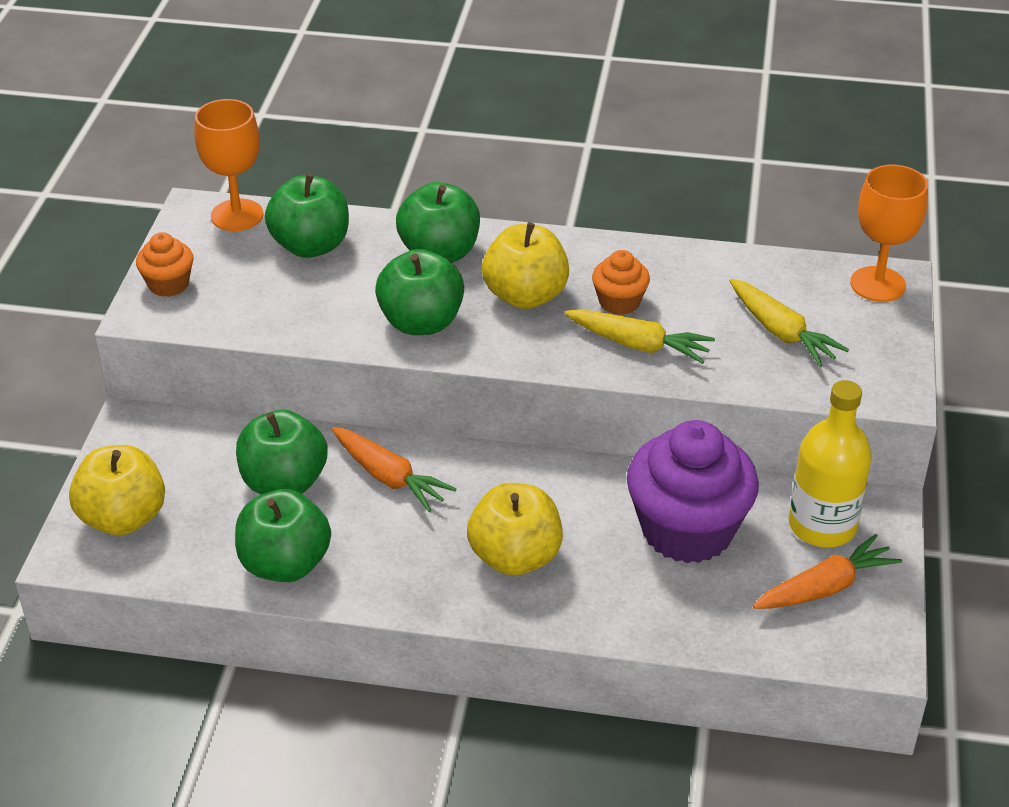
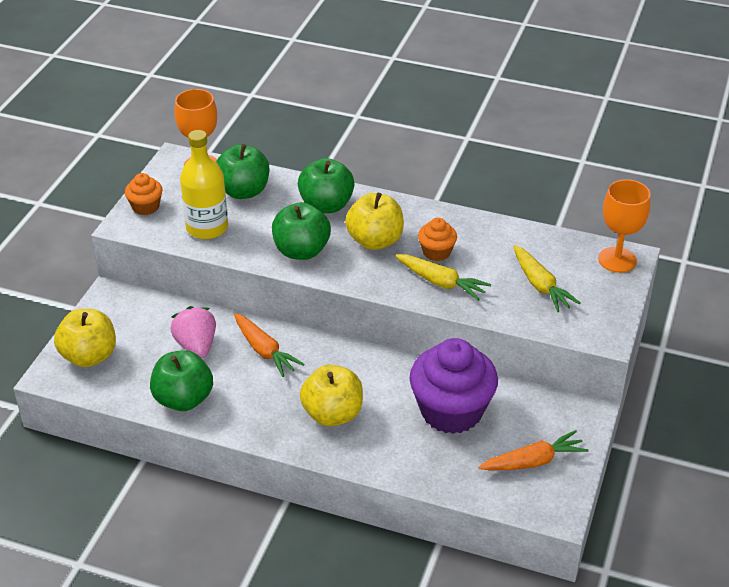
camera: 10 degrees right, 0 degrees up
(284, 483) = (196, 346): green apple -> pink strawberry
(822, 526) = (543, 420): yellow bottle -> yellow bottle (207, 227)

